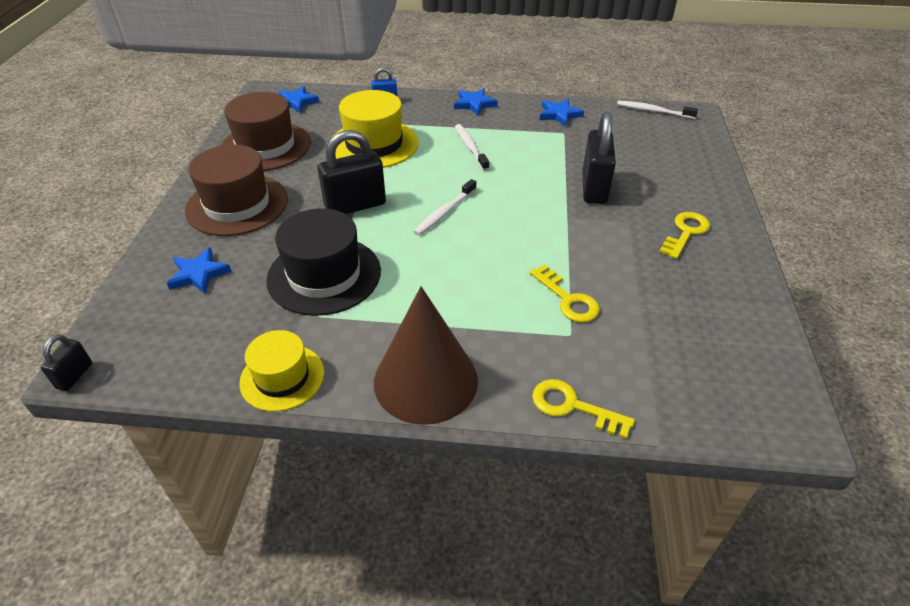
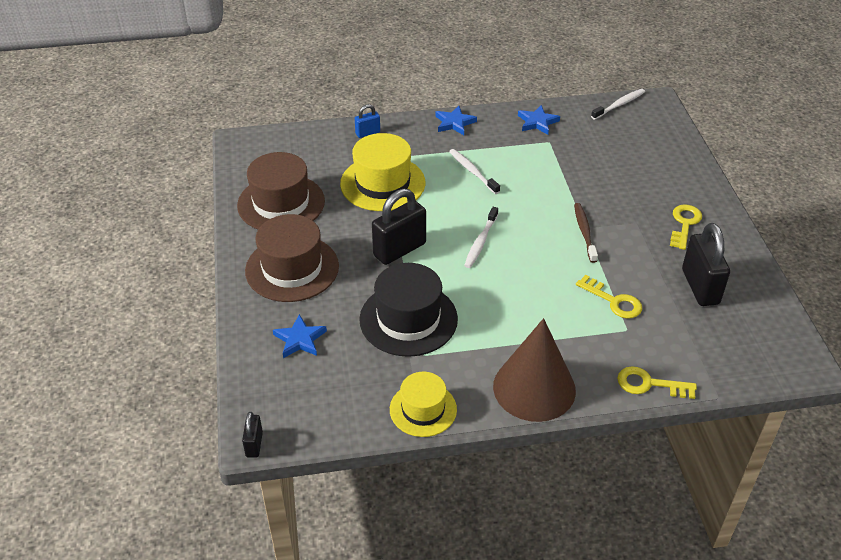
camera: 15 degrees left, 0 degrees up
(296, 102) = (281, 148): blue star -> none
(564, 222) = (584, 232): none -> brown toothbrush
(594, 188) = (596, 195): black padlock -> black padlock (700, 287)
(653, 111) = (619, 105): white toothbrush -> white toothbrush turned 135 degrees clockwise

